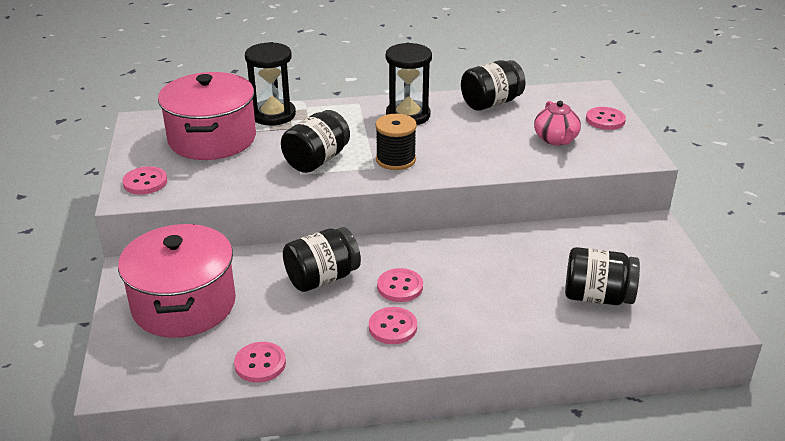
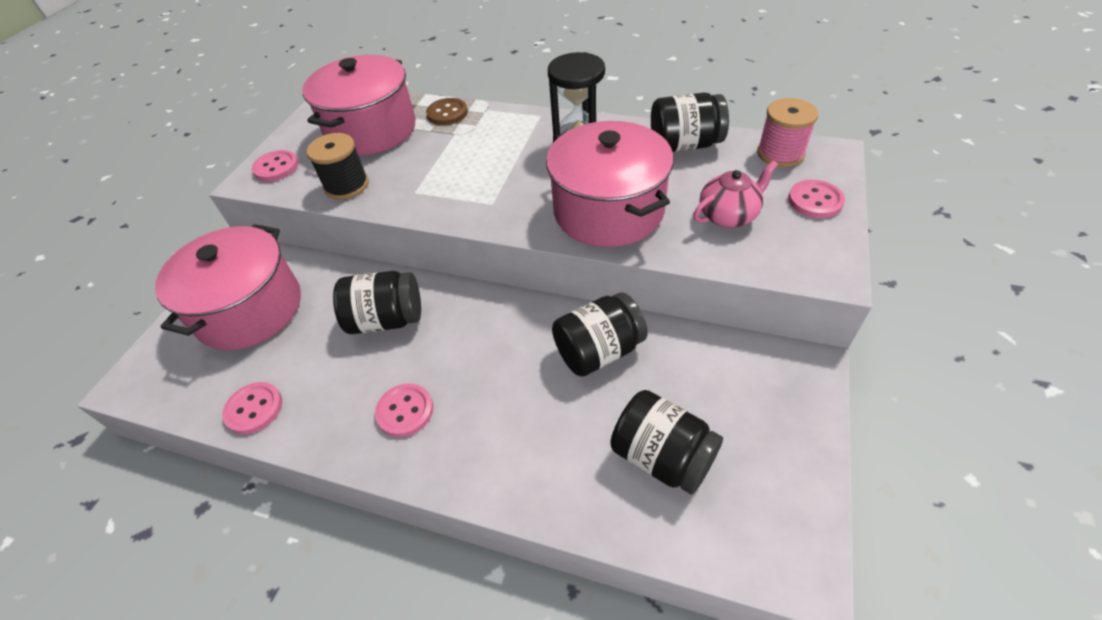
camera: 30 degrees right, 15 degrees up
(273, 115) = (447, 113): black hourglass -> brown button
(317, 160) = (443, 179): black jar -> black jar (599, 351)
(395, 160) = (521, 199): black spool -> black spool (346, 185)
(400, 287) = (451, 358): pink button -> none
(469, 153) = (608, 211): none -> pink pot
(556, 139) = (728, 215): pink teapot -> pink teapot turned 135 degrees counterclockwise
(562, 96) = (780, 153): none -> pink spool

